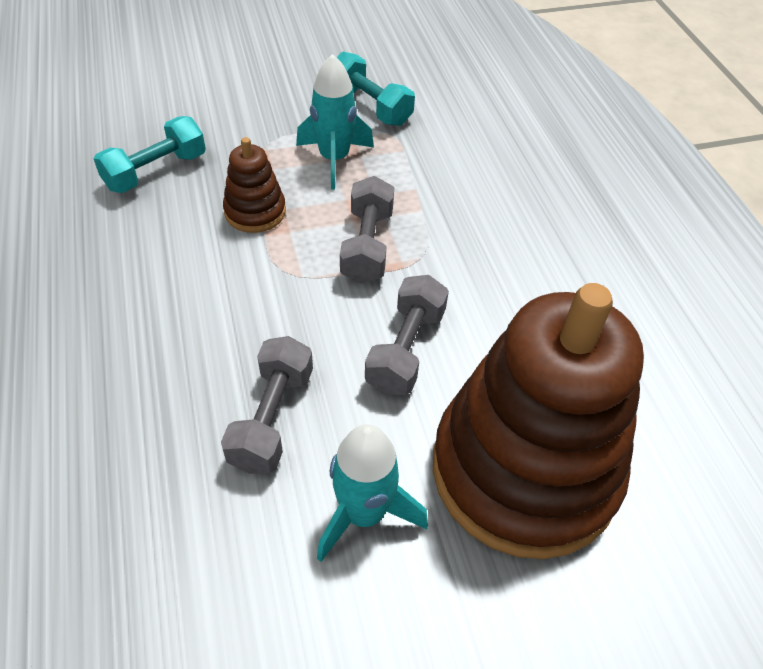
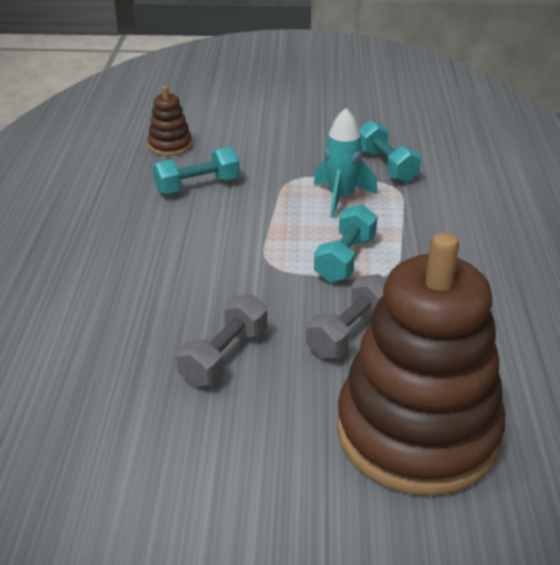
camera: 20 degrees right, 15 degrees down
(255, 212) = (263, 223): brown stacking toy -> brown stacking toy (170, 145)
(364, 513) = (272, 431): turquoise rocket -> none
(367, 245) = (345, 259): grey dumbbell -> turquoise dumbbell

